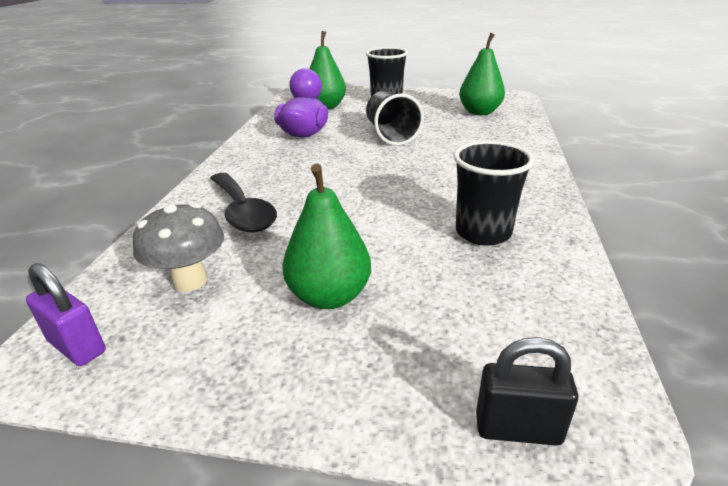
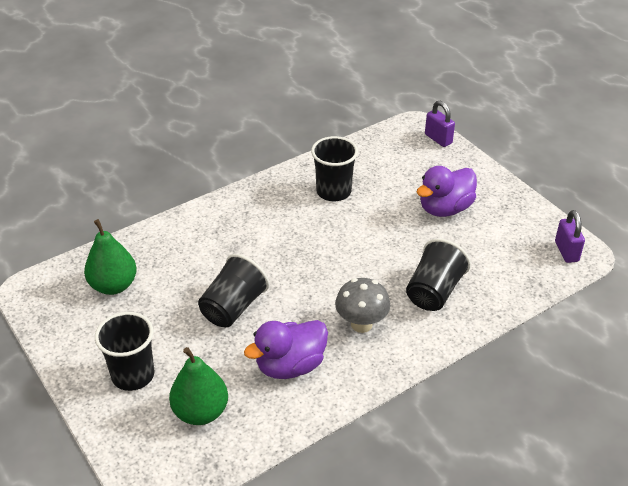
camera: 135 degrees left, 10 degrees up
(190, 281) = (500, 256): grey mushroom -> grey mushroom (361, 324)
(243, 212) = (434, 291): black spoon -> black cup
(329, 296) = (445, 208): green pear -> purple duck
(517, 428) = (438, 139): black padlock -> purple padlock

